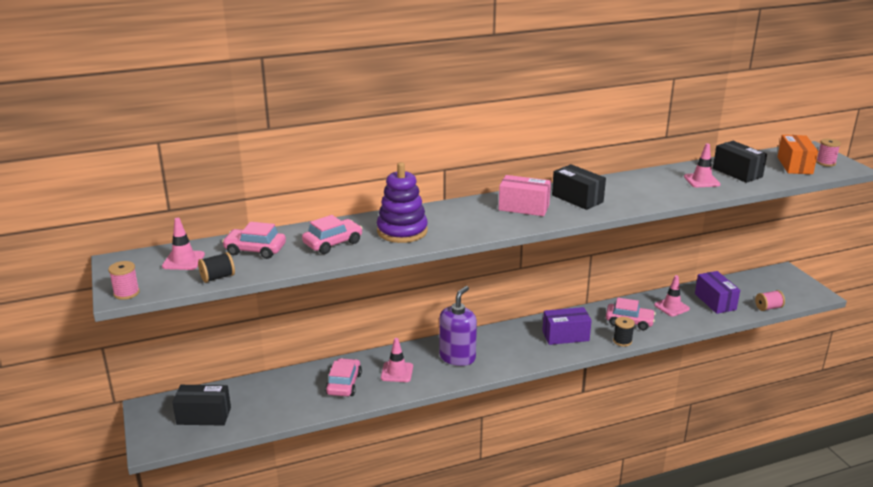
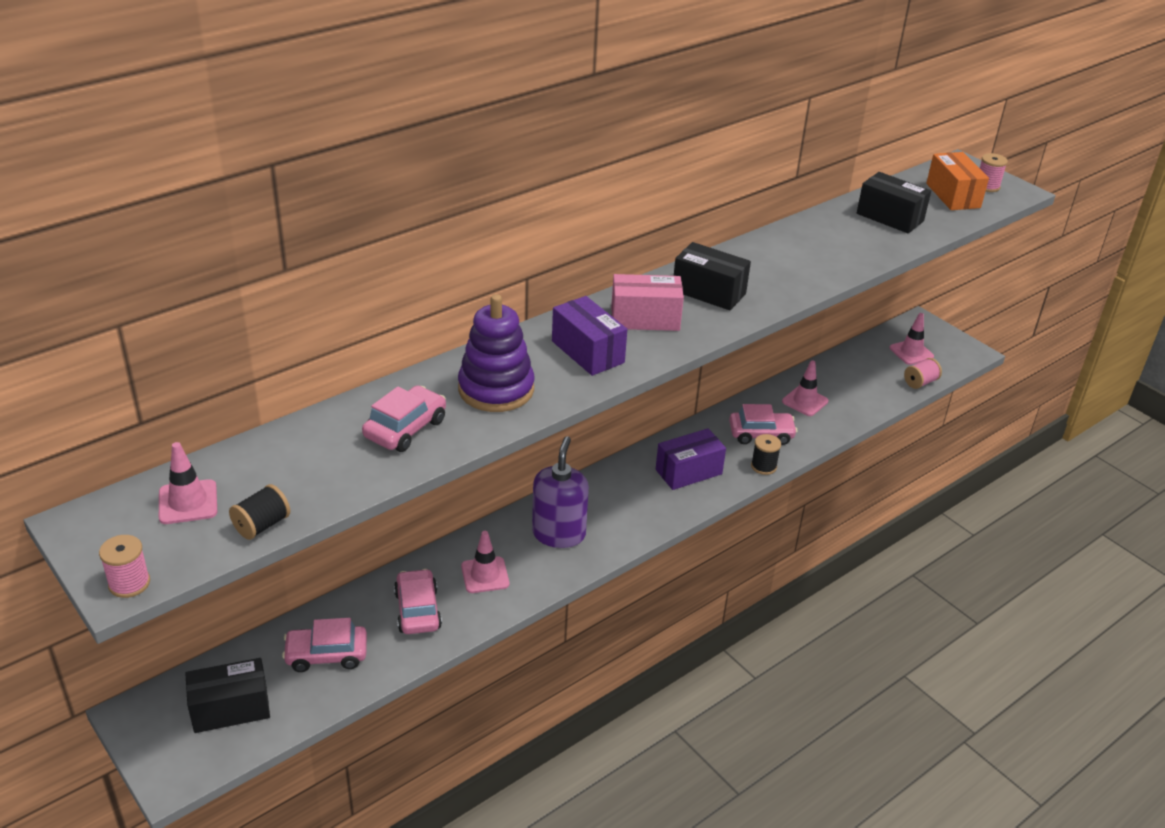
camera: 20 degrees left, 10 degrees up
(255, 250) = (292, 462): pink car -> pink car (326, 655)
(701, 181) = (852, 237): pink traffic cone -> pink traffic cone (911, 352)
(715, 302) = (854, 384): purple box -> purple box (587, 352)

